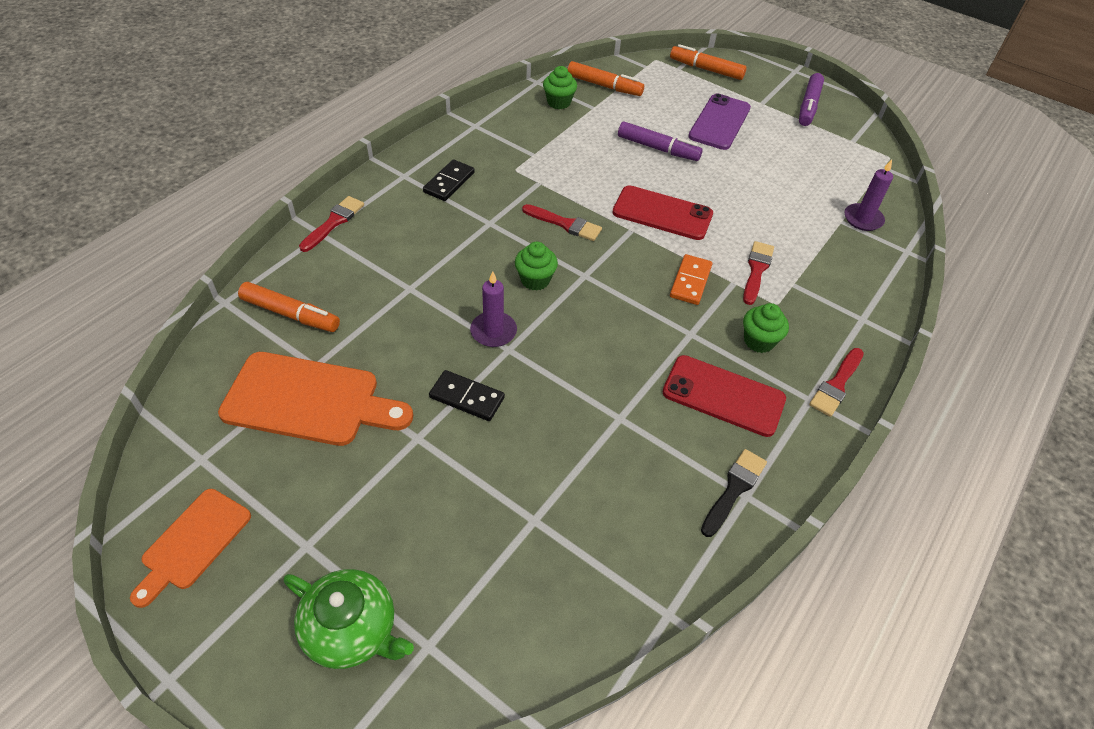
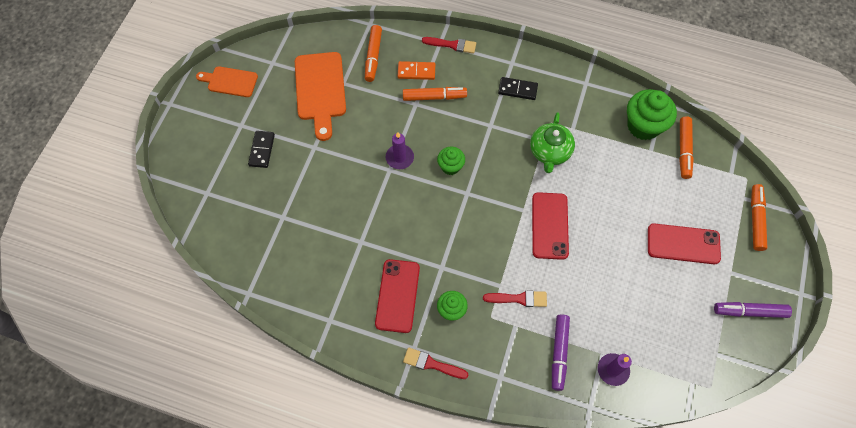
camera: 75 degrees right, 15 degrees up
(352, 630) = (206, 160): green teapot -> green teapot (550, 152)
(410, 265) = (434, 97): none -> orange marker
(467, 397) = (347, 161): black domino -> black domino (262, 150)
(559, 102) = (643, 126): green cupcake -> green cupcake, size x1.78
(565, 224) = (509, 168): red brush -> none
(658, 149) = (623, 206): purple marker -> purple marker (559, 353)
(690, 281) = (488, 258): orange domino -> orange domino (416, 72)
(719, 122) = (683, 244): purple phone -> red phone
(734, 489) = (332, 313): black brush -> none

